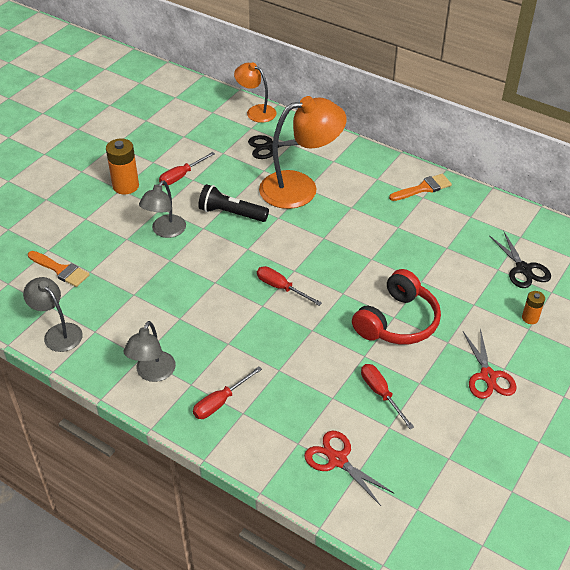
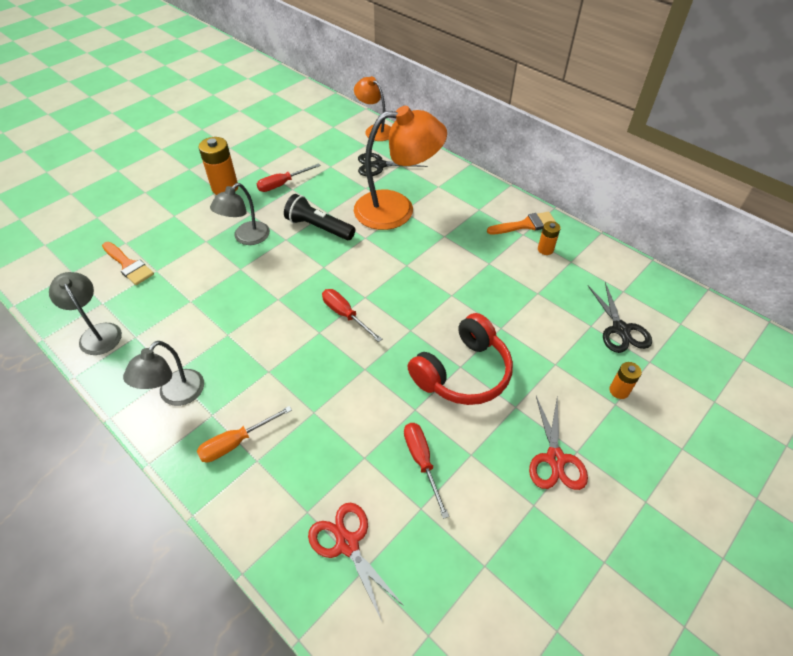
camera: 10 degrees right, 5 degrees up
(220, 402) = (236, 442): red screwdriver -> orange screwdriver
(446, 208) = (545, 249): none -> orange battery

